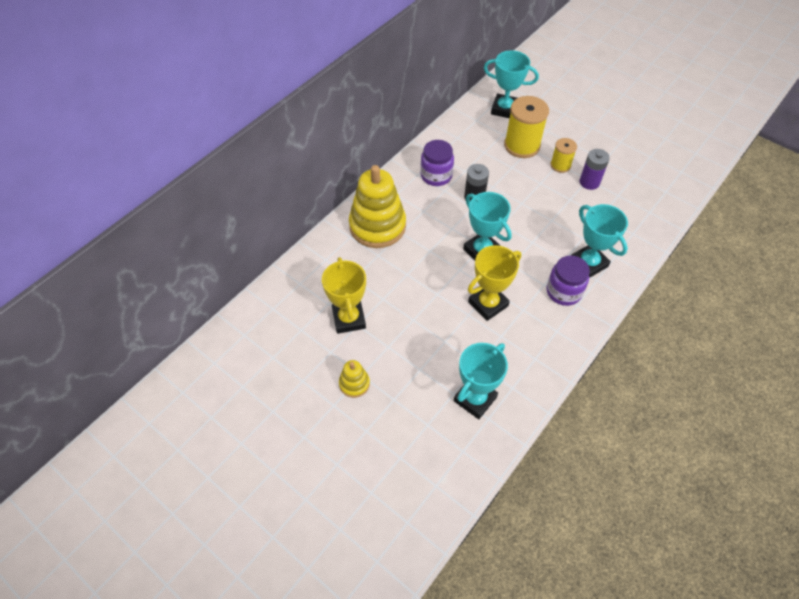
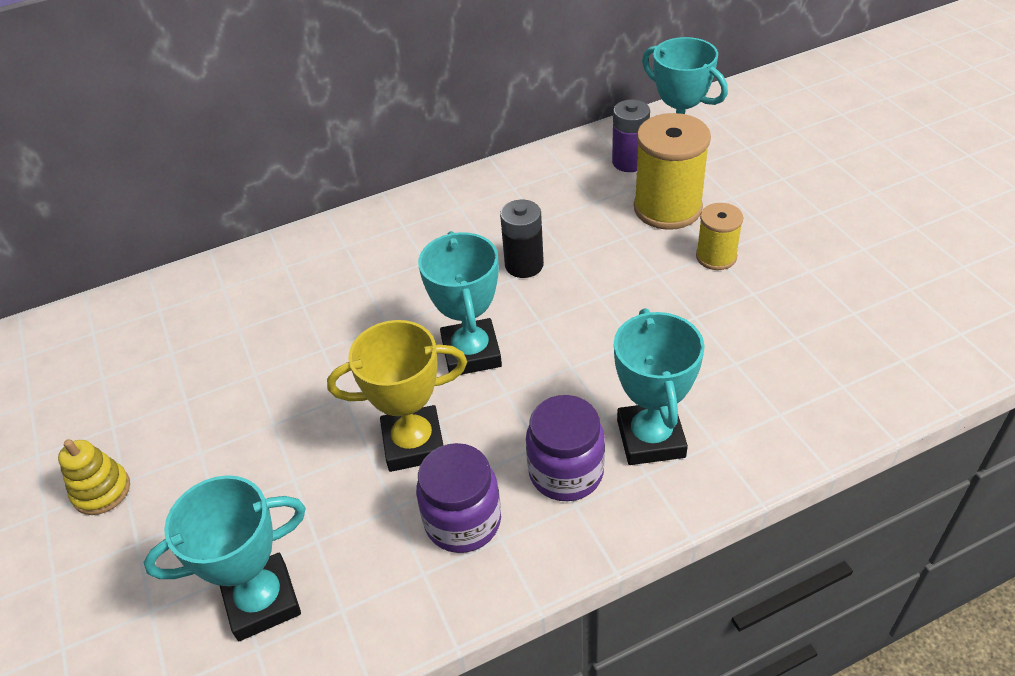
camera: 30 degrees right, 10 degrees down
(349, 319) = (180, 386): yellow trophy -> none
(377, 226) = (337, 263): yellow stacking toy -> none
(436, 176) = (487, 216): purple jar -> purple jar (463, 521)
(589, 182) = (752, 299): purple battery -> purple battery (629, 162)

